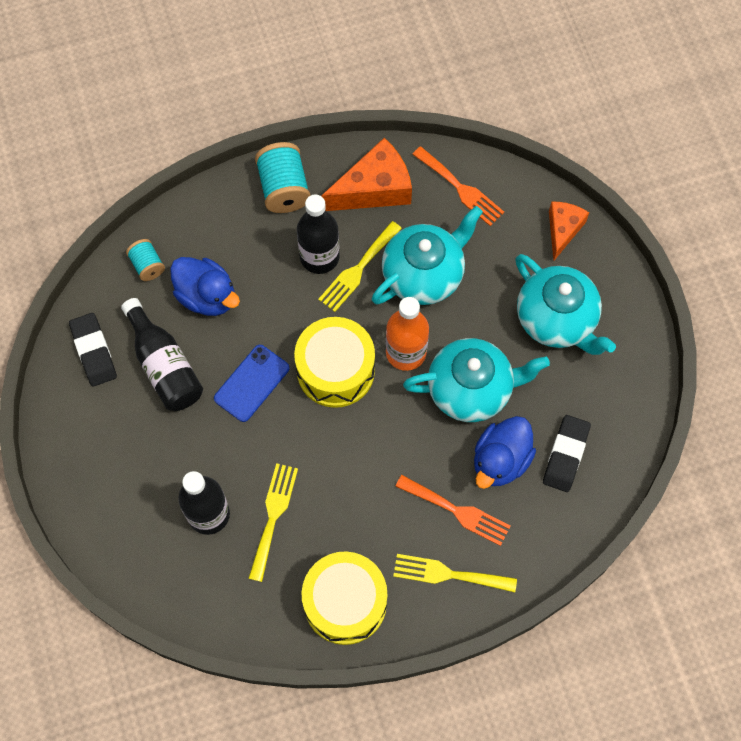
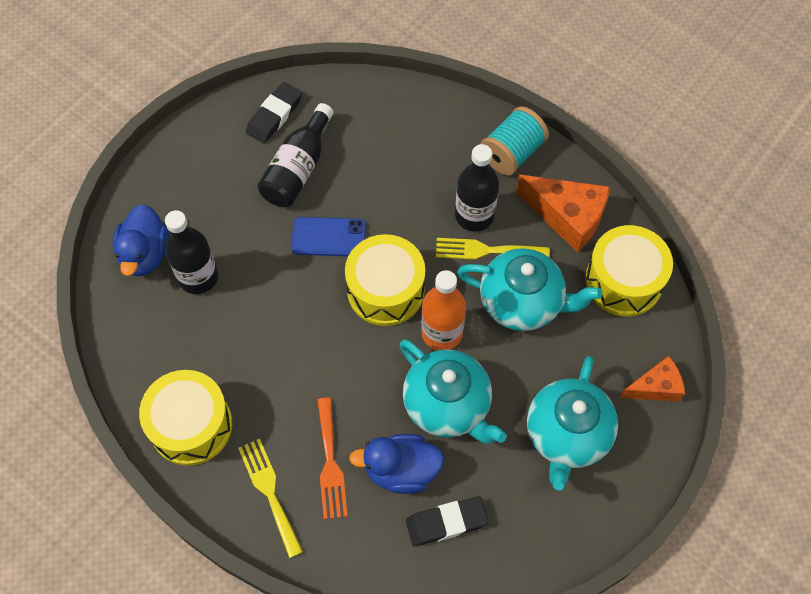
camera: 55 degrees right, 5 degrees down
(147, 265) = (371, 104): turquoise spool -> none
(207, 296) = (377, 160): blue duck -> blue duck (145, 254)
(273, 516) = (228, 324): yellow fork -> none
(460, 188) = (623, 281): orange fork -> yellow drum

